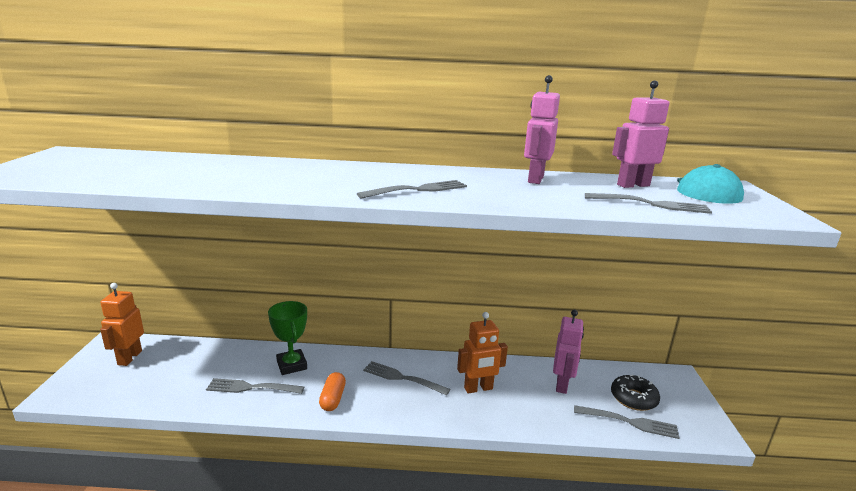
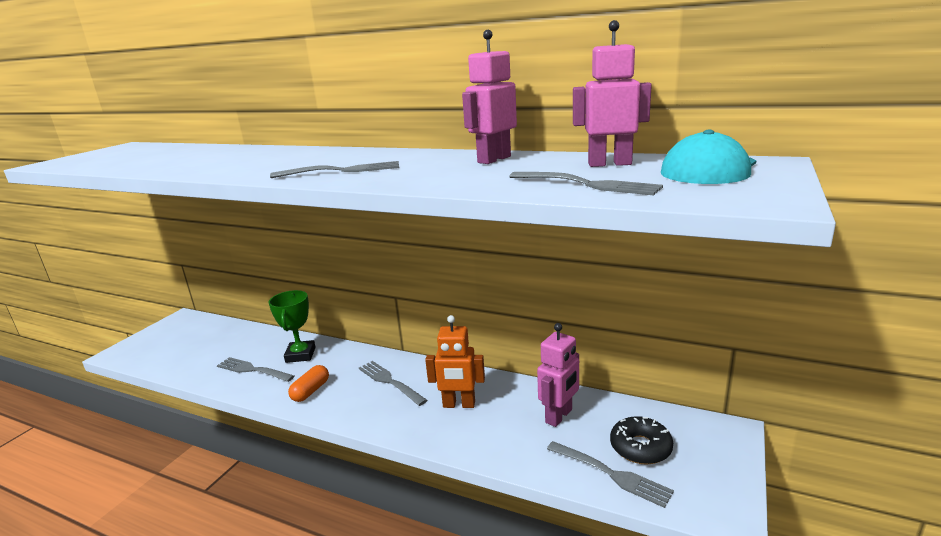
camera: 25 degrees right, 0 degrees up
(129, 358) = (184, 331): orange robot -> none

